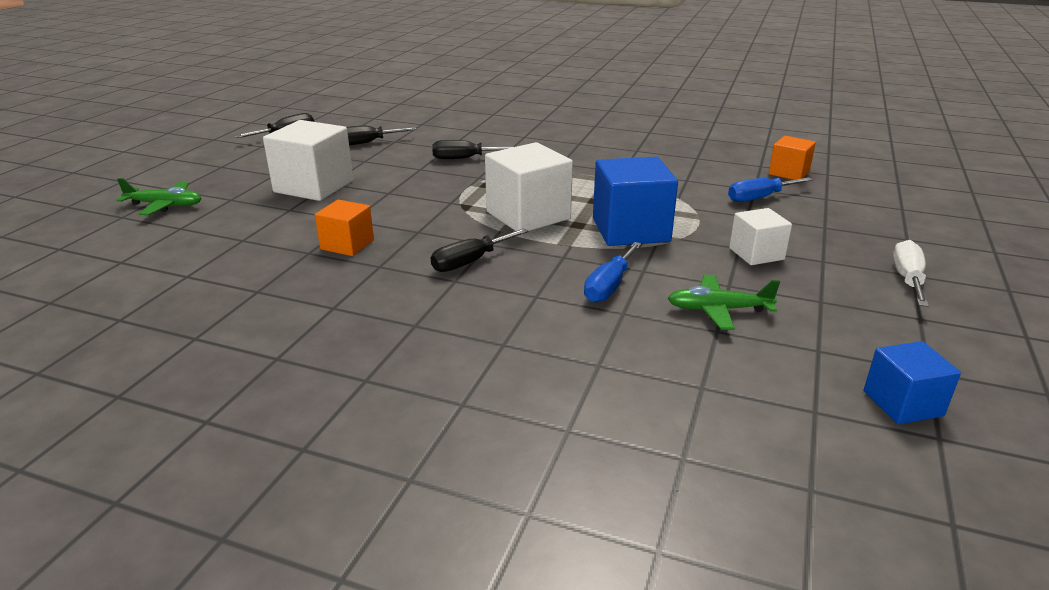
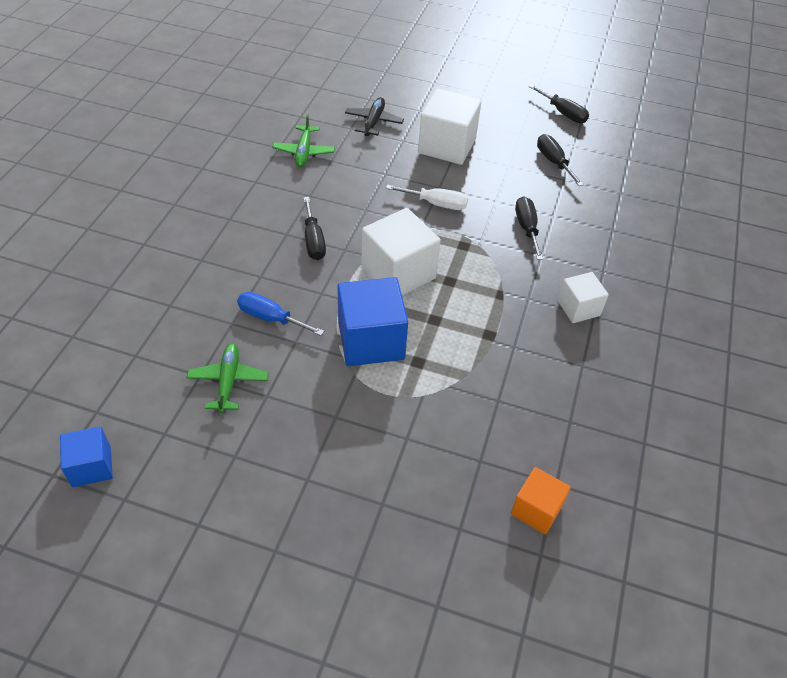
camera: 85 degrees right, 20 degrees up
(165, 205) = (404, 84): green plane -> green plane (304, 152)
(237, 225) = (373, 122): none -> black plane
(347, 245) = (342, 176): orange cube -> none
(470, 262) = (313, 241): black screwdriver -> black screwdriver turned 150 degrees counterclockwise
(756, 254) = (322, 428): white cube -> white cube (578, 308)
(759, 198) = (454, 460): blue screwdriver -> none
(907, 279) = (267, 542): white screwdriver -> white screwdriver (436, 204)

